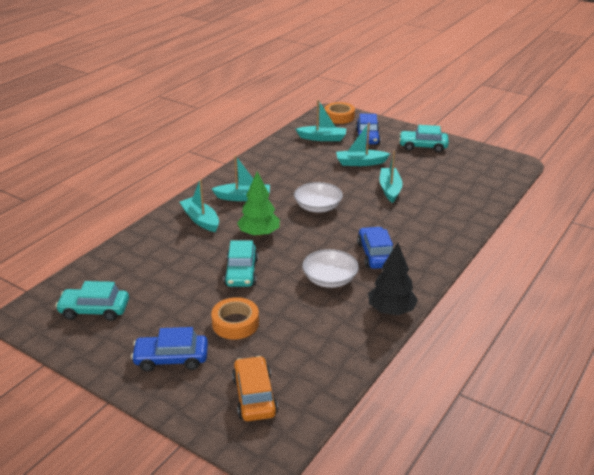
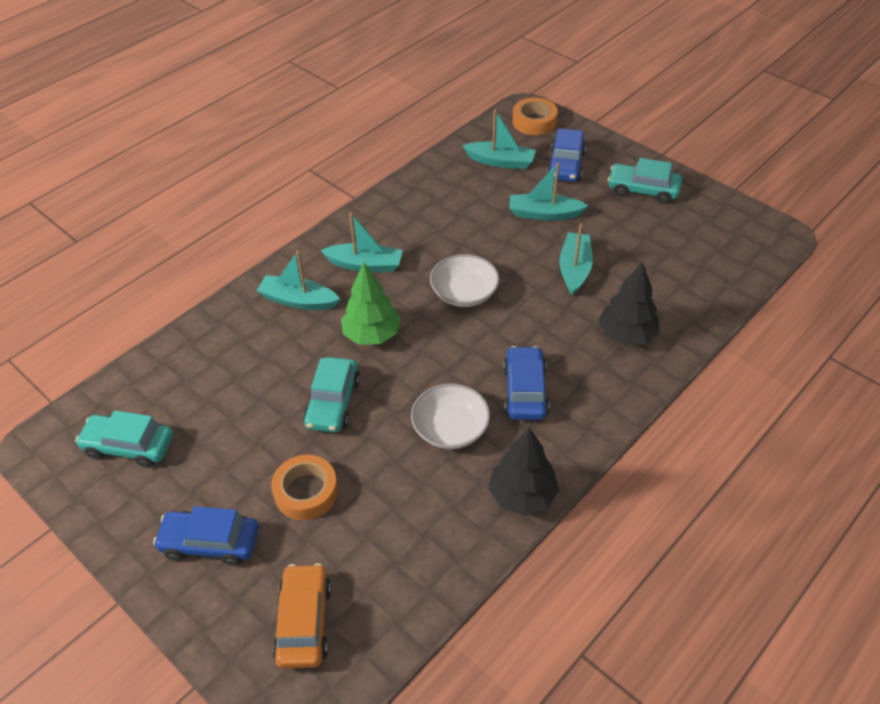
camera: 10 degrees right, 15 degrees up
(200, 220) = (298, 300): turquoise boat -> turquoise boat turned 45 degrees counterclockwise
(435, 220) = (626, 335): none -> black tree

